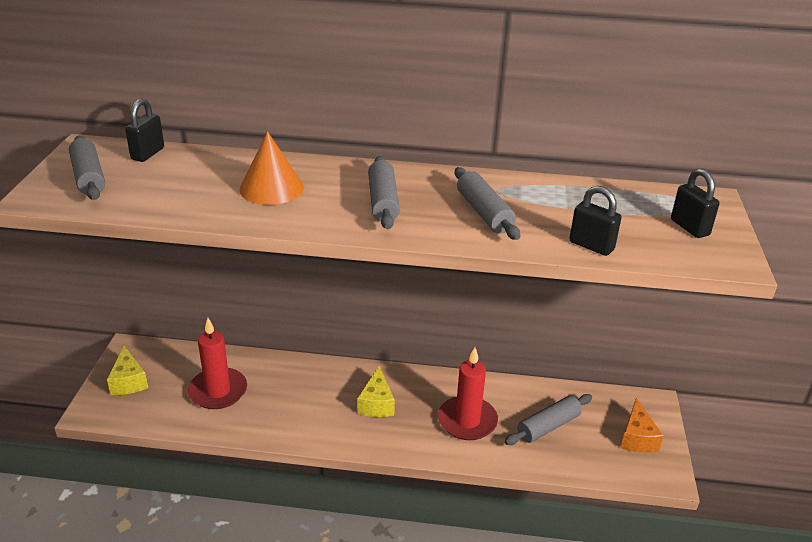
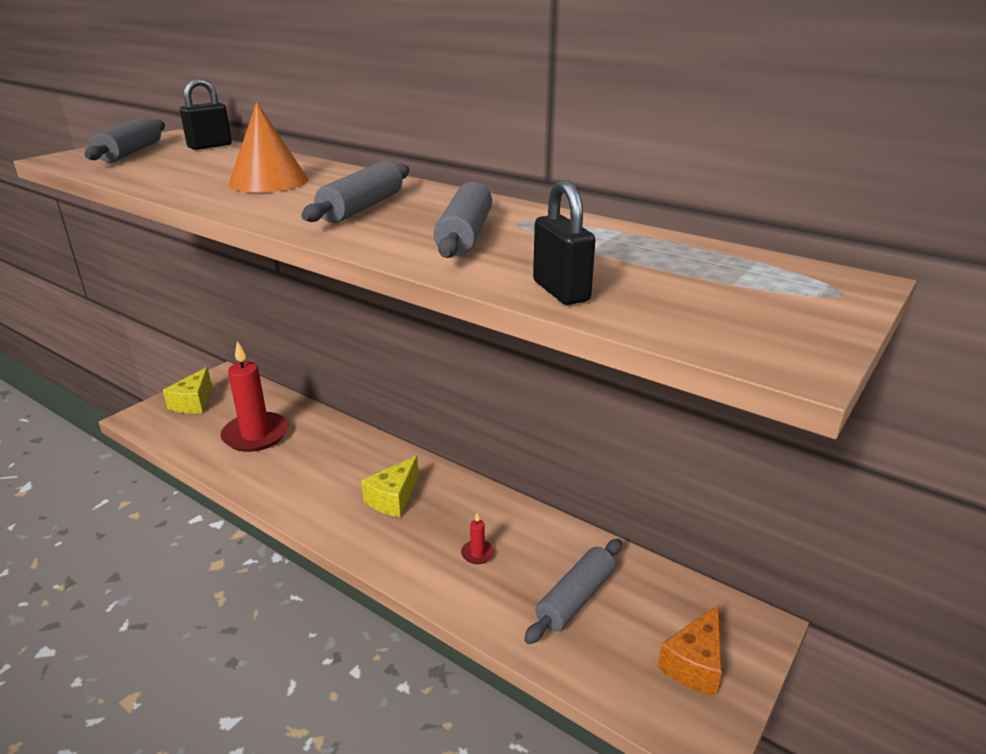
camera: 30 degrees right, 5 degrees down
(467, 421) = (477, 554): red candle -> red candle, size x0.41
(548, 426) = (575, 598): grey rolling pin -> grey rolling pin turned 45 degrees counterclockwise
(689, 227) = (760, 304): black padlock -> none

